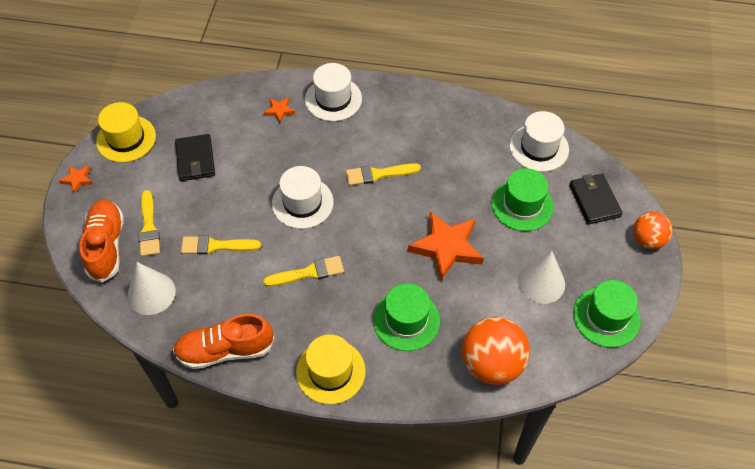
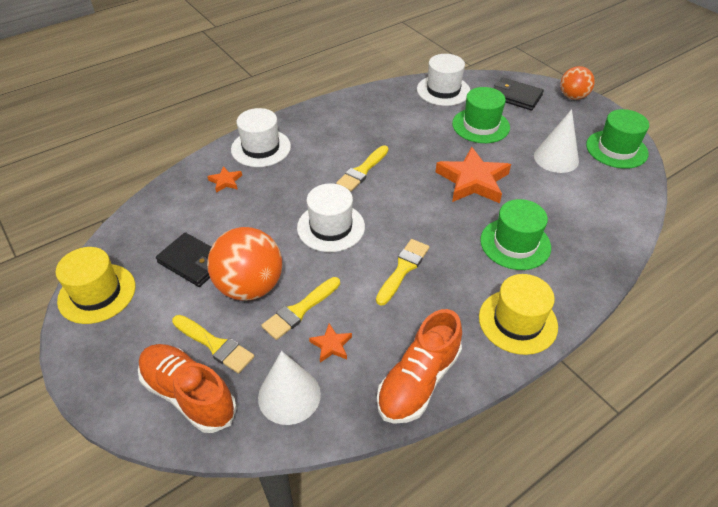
camera: 45 degrees left, 10 degrees down
(77, 179) = (81, 363): orange star -> orange star (331, 345)
(492, 364) = (603, 225): orange ball -> orange ball (250, 286)

